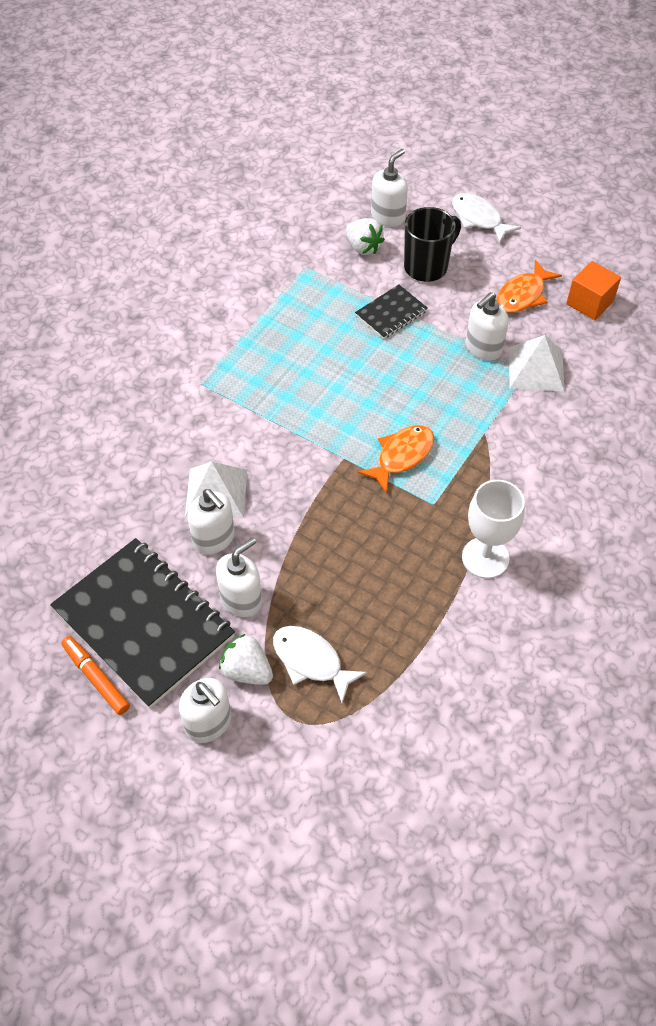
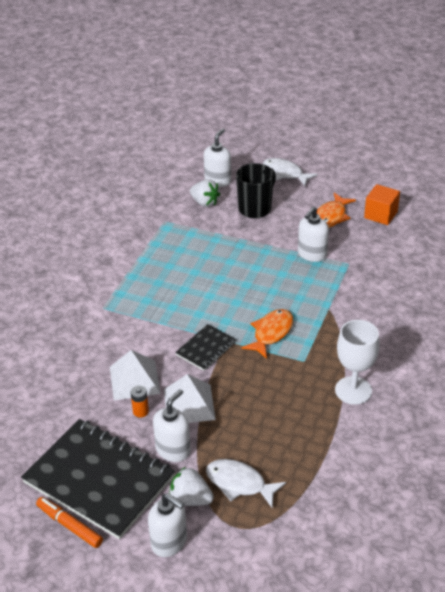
camera: 10 degrees left, 15 degrees down
(214, 539) = (141, 411): white soap dispenser -> orange battery
(391, 313) = (237, 242): black notebook -> black notebook (206, 349)
(536, 369) = (354, 262): white pyramid -> white pyramid (189, 404)

